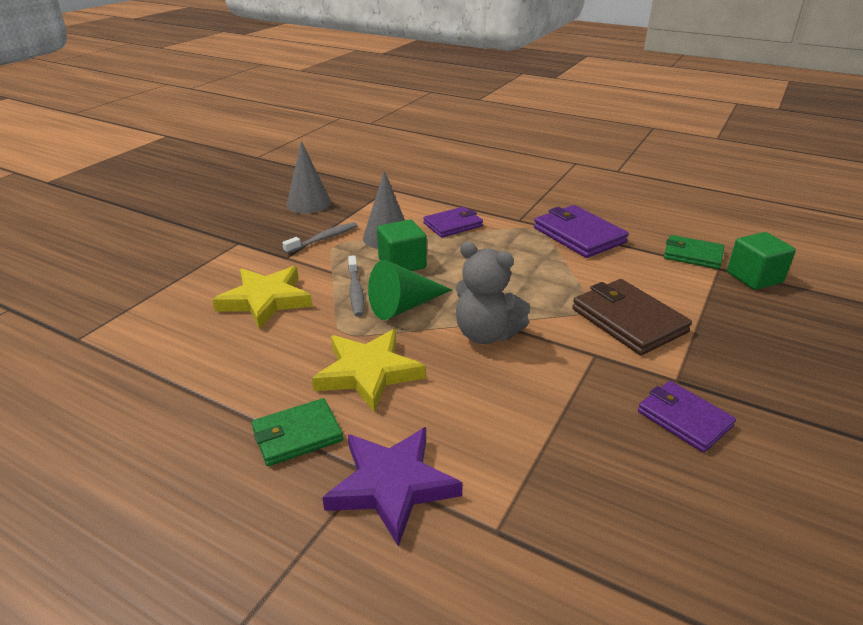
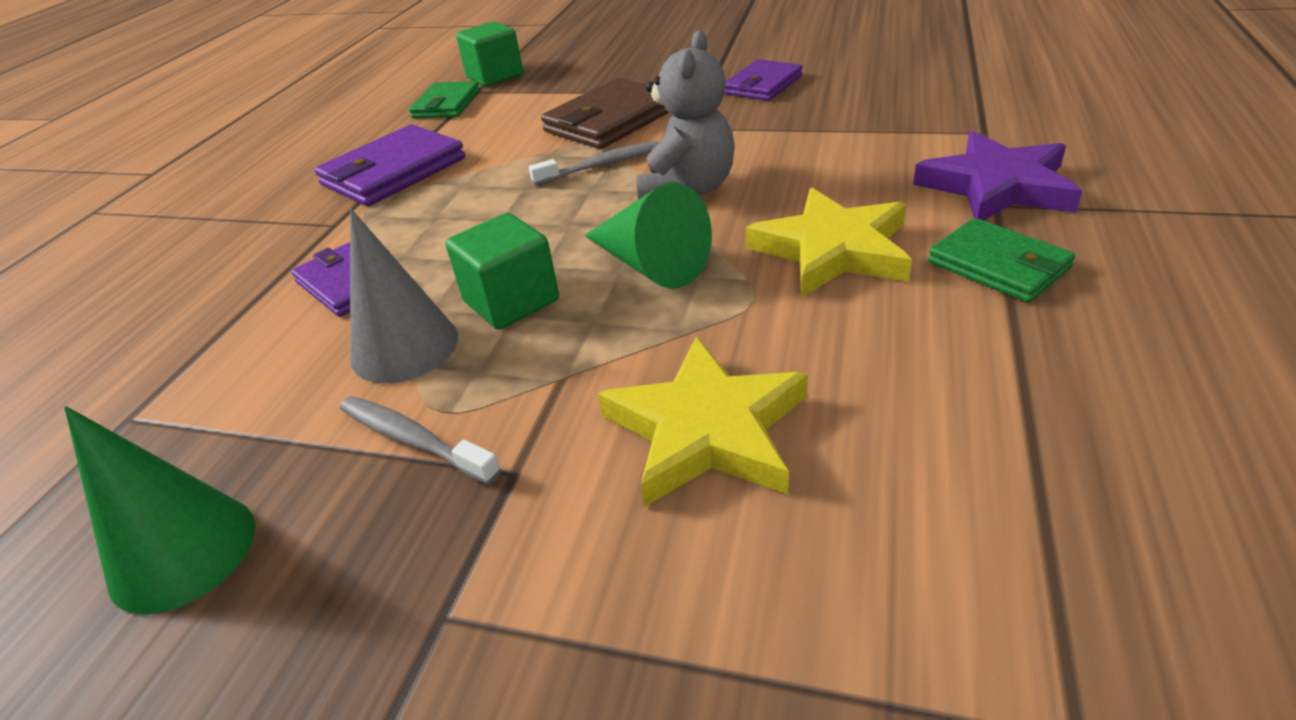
camera: 100 degrees left, 5 degrees up
(308, 203) = (183, 552): grey cone -> green cone
(356, 291) = (626, 324): grey toothbrush -> grey toothbrush (601, 165)

